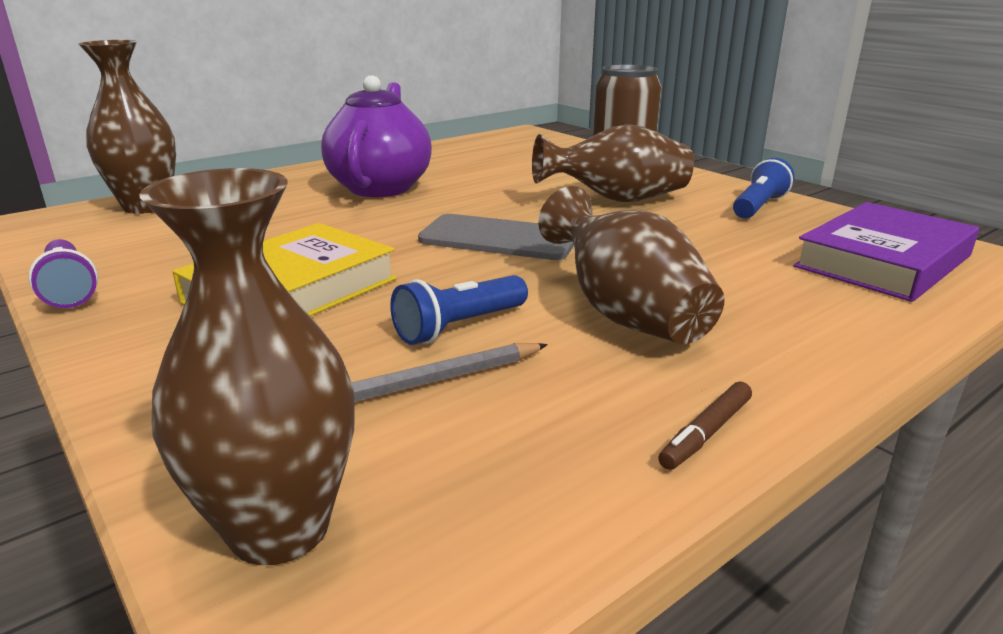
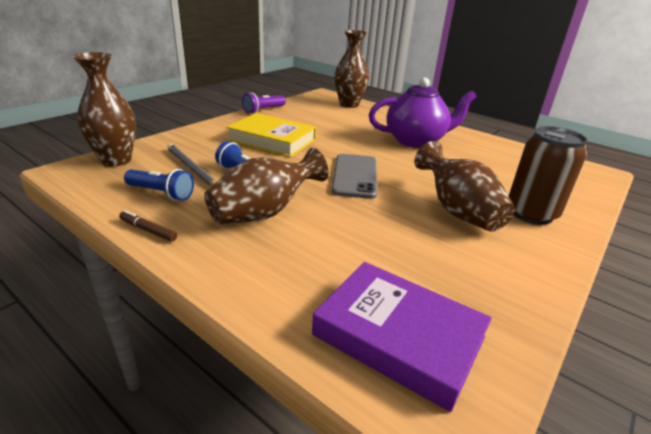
camera: 75 degrees right, 5 degrees up
(758, 206) = (502, 279): blue flashlight -> blue flashlight (161, 193)

